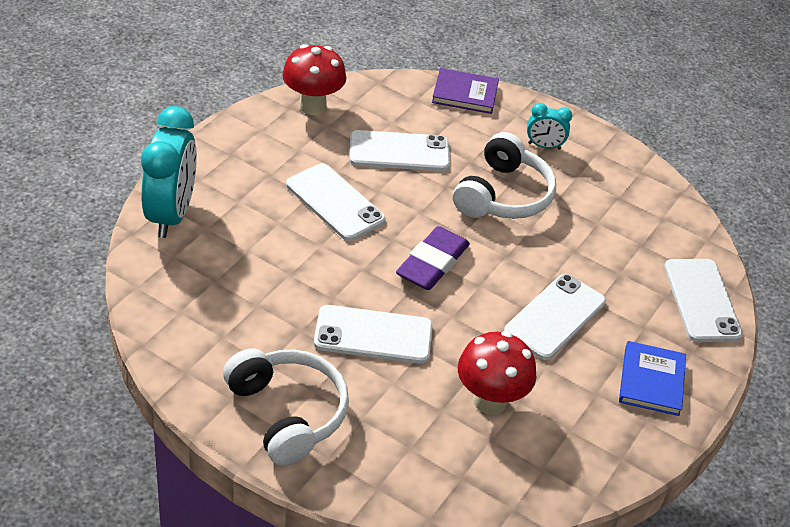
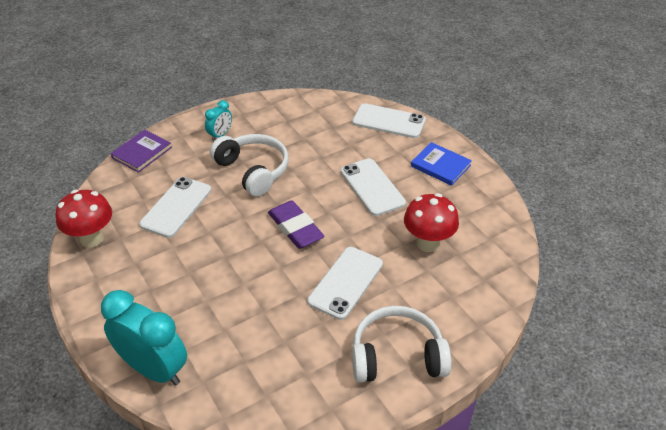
camera: 60 degrees left, 0 degrees up
(335, 202) = (205, 260): white phone -> none

